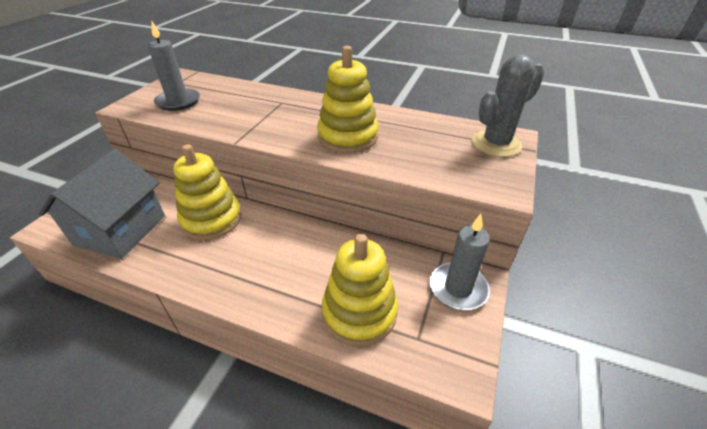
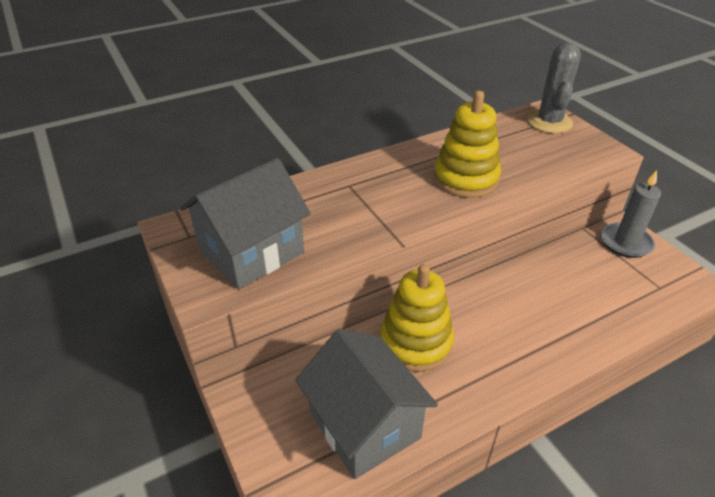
camera: 50 degrees left, 0 degrees up
(178, 102) = (251, 252): grey candle -> grey house
(359, 312) = (616, 303): yellow stacking toy -> none

